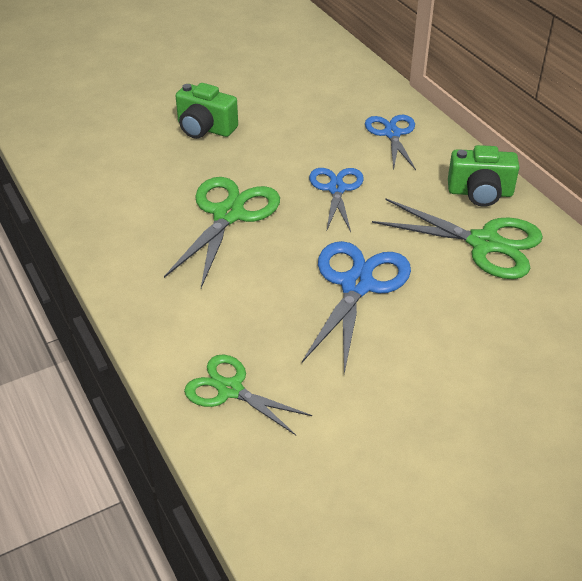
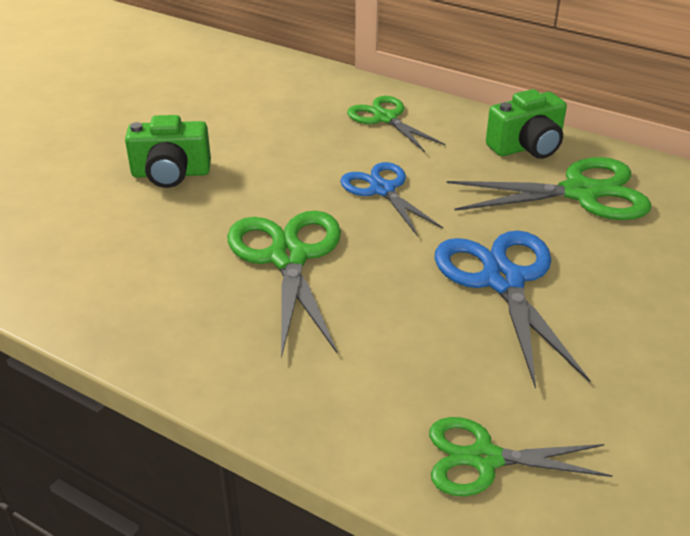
camera: 30 degrees left, 5 degrees down
(392, 134) = (385, 118): blue scissors -> green scissors

